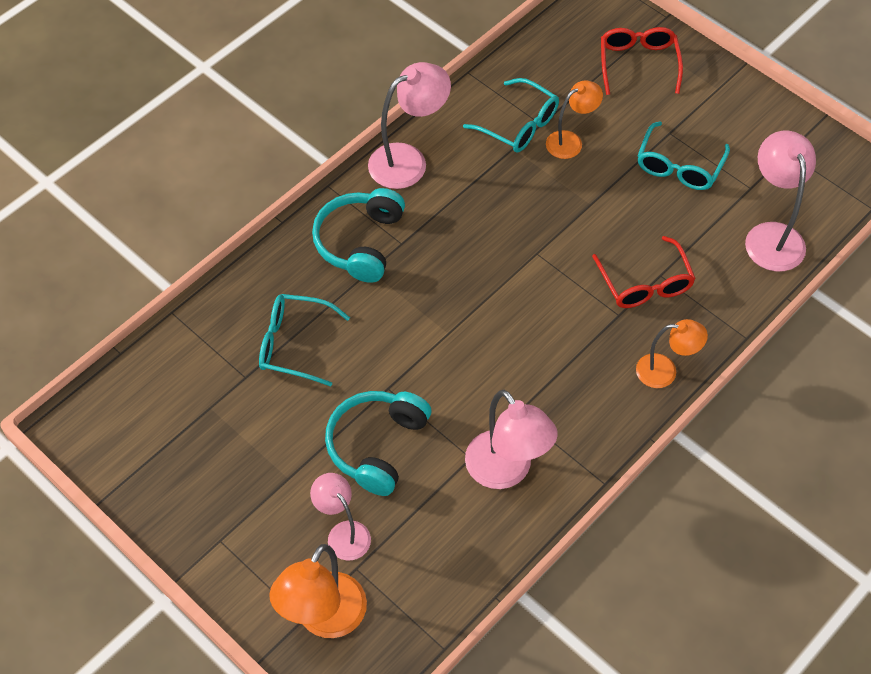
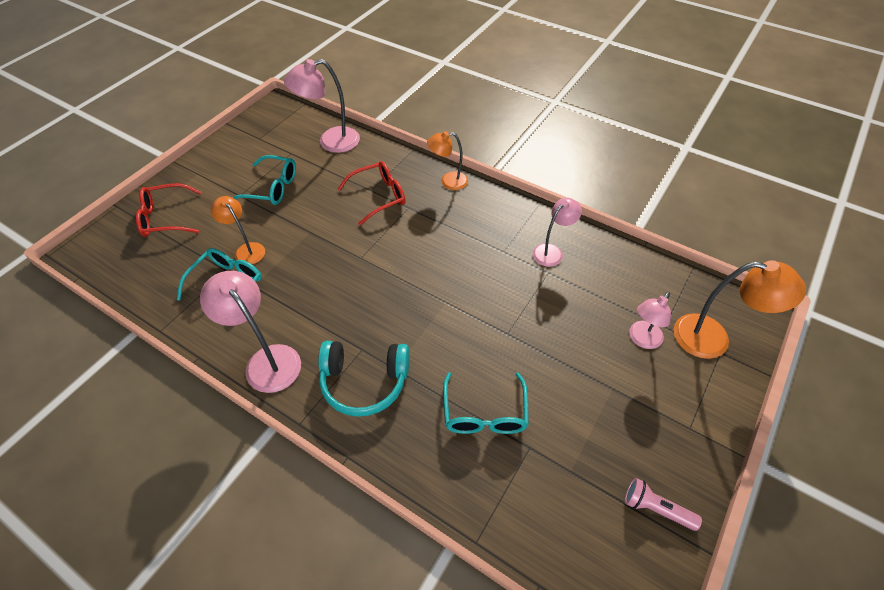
camera: 100 degrees left, 5 degrees down
(150, 472) = (656, 508): none -> pink flashlight
(377, 446) = (561, 331): turquoise headphones -> none
(506, 471) = (552, 251): pink lamp -> pink lamp, size x0.63
(665, 371) = (448, 181): orange lamp -> orange lamp turned 90 degrees counterclockwise

